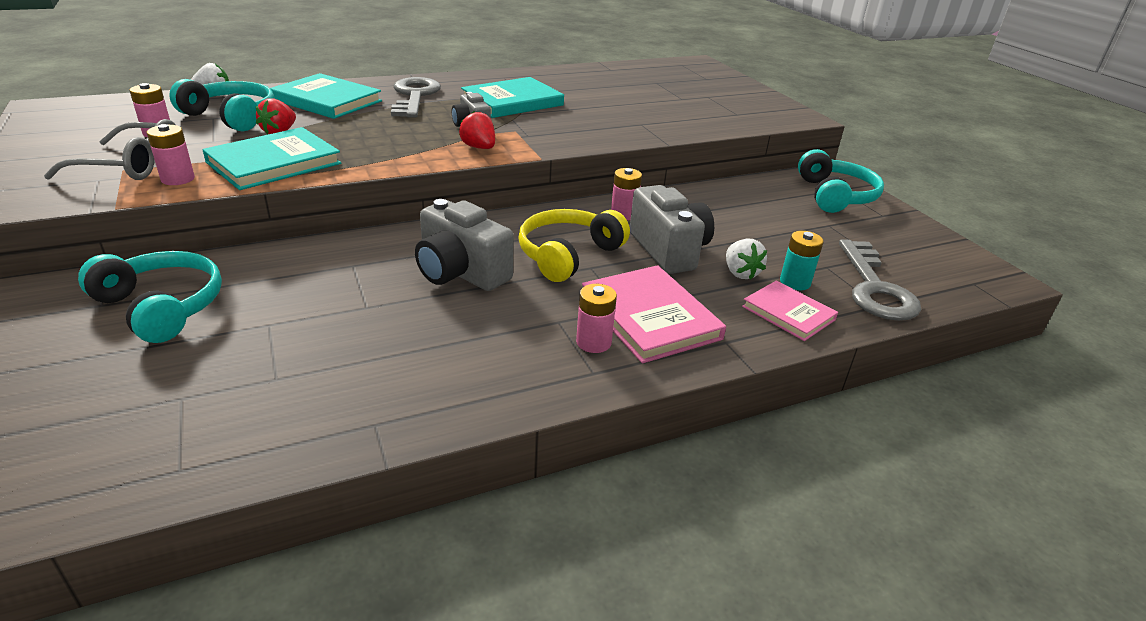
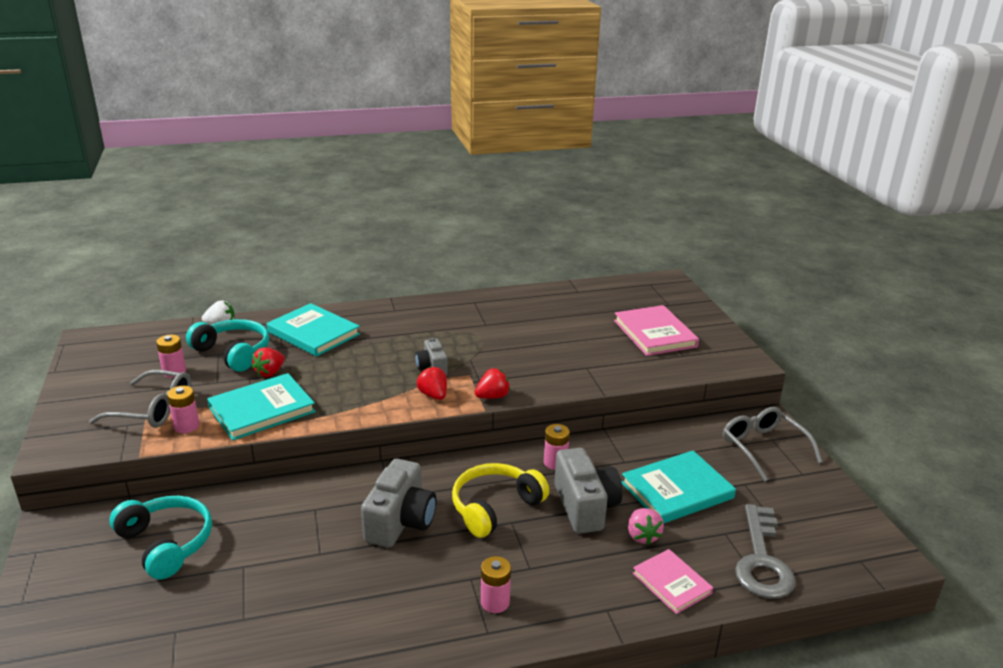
camera: 10 degrees right, 5 degrees down
(414, 96) = (389, 328): grey key -> none
(460, 272) = (400, 522): grey camera -> grey camera turned 120 degrees counterclockwise
(512, 102) = (475, 336): turquoise book -> turquoise book (677, 490)
(546, 147) = (492, 396): none -> red strawberry
(649, 317) = (548, 579): pink book -> pink book (654, 333)
(740, 273) = (642, 536): white strawberry -> pink strawberry
(795, 282) = (689, 549): turquoise battery -> none
(834, 195) = (763, 447): turquoise headphones -> grey glasses

